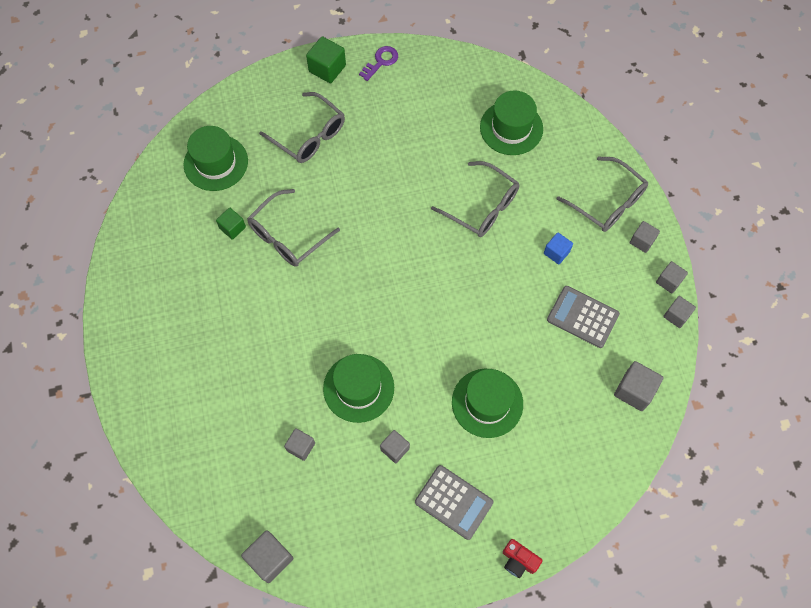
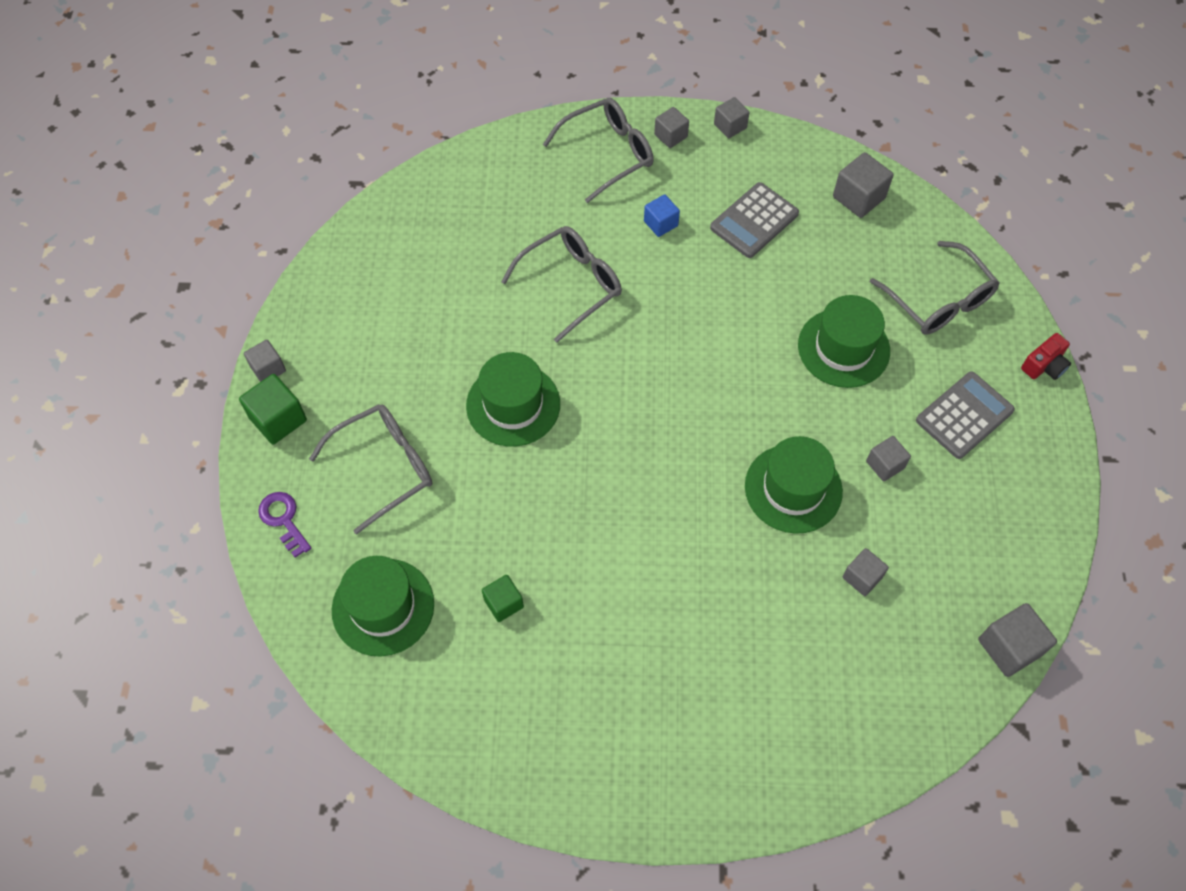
camera: 75 degrees left, 5 degrees down
(287, 236) = (541, 530): grey glasses -> grey glasses (939, 301)
(381, 61) = (296, 348): purple key -> purple key (283, 520)
(511, 128) = (465, 223): green hat -> green hat (513, 405)
(676, 315) = (775, 132): grey cube -> grey cube (268, 369)

